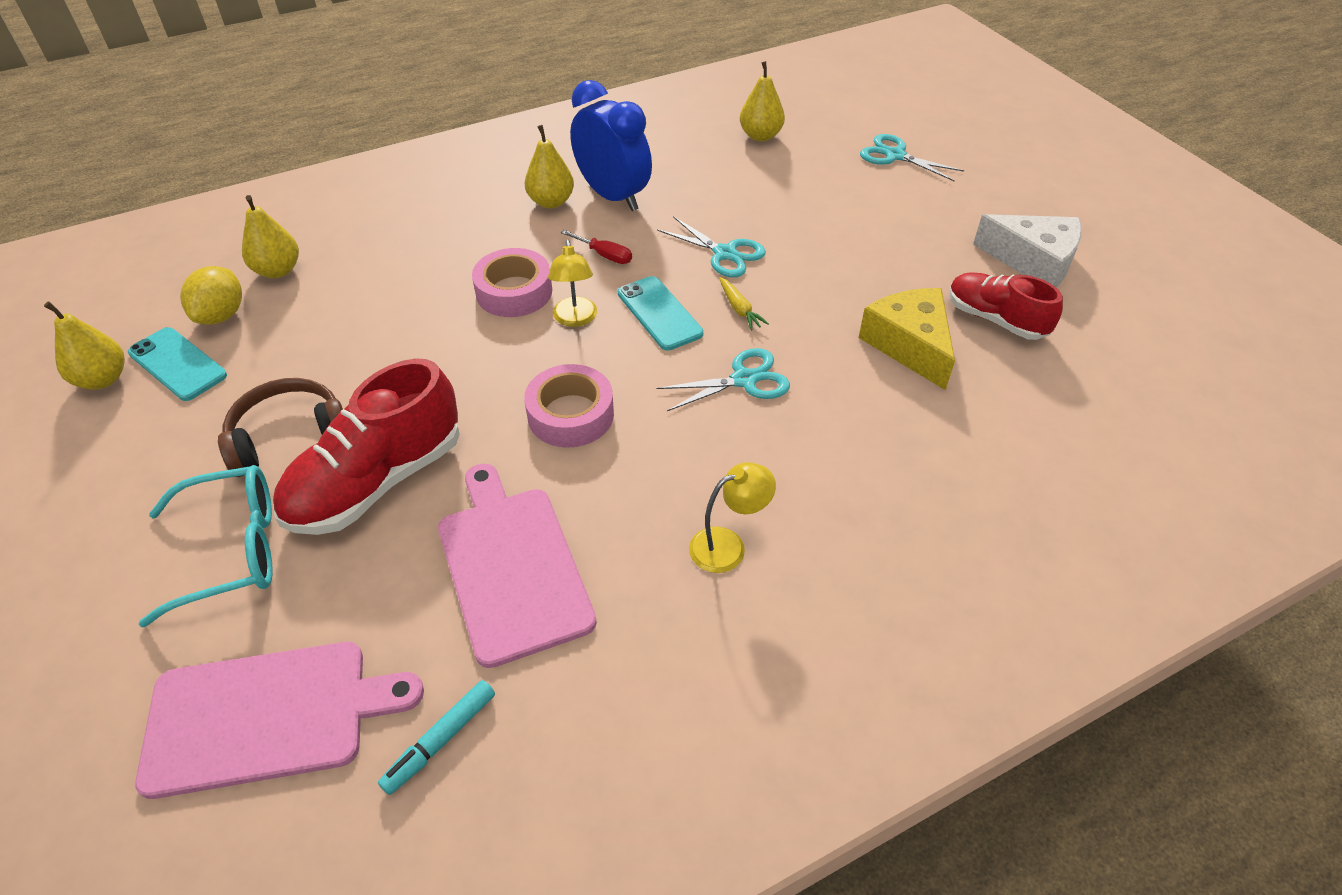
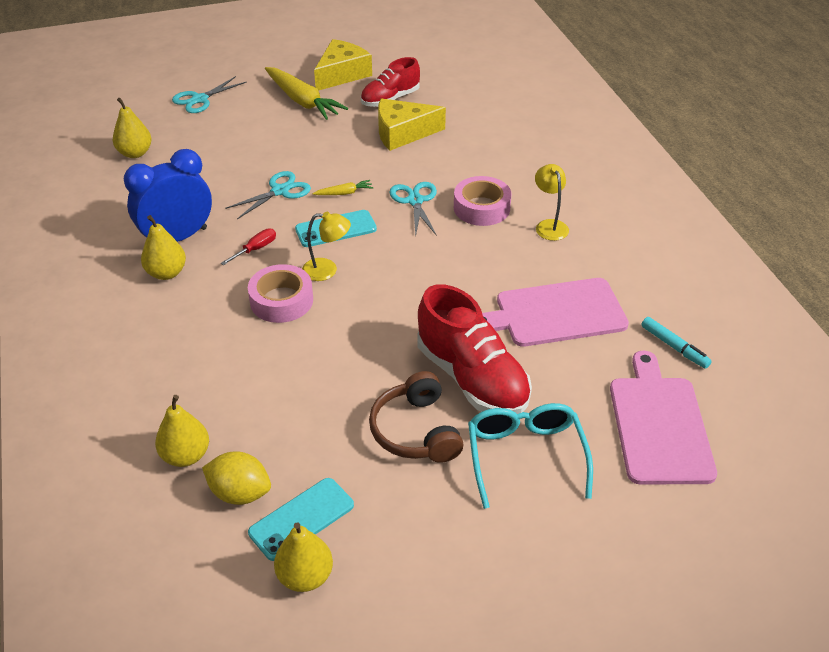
camera: 80 degrees left, 5 degrees down
(571, 415) = (428, 279): pink tape -> pink tape (481, 208)
(940, 237) = (302, 101): none -> yellow carrot
(1033, 261) = (342, 74): white cheese -> yellow cheese

